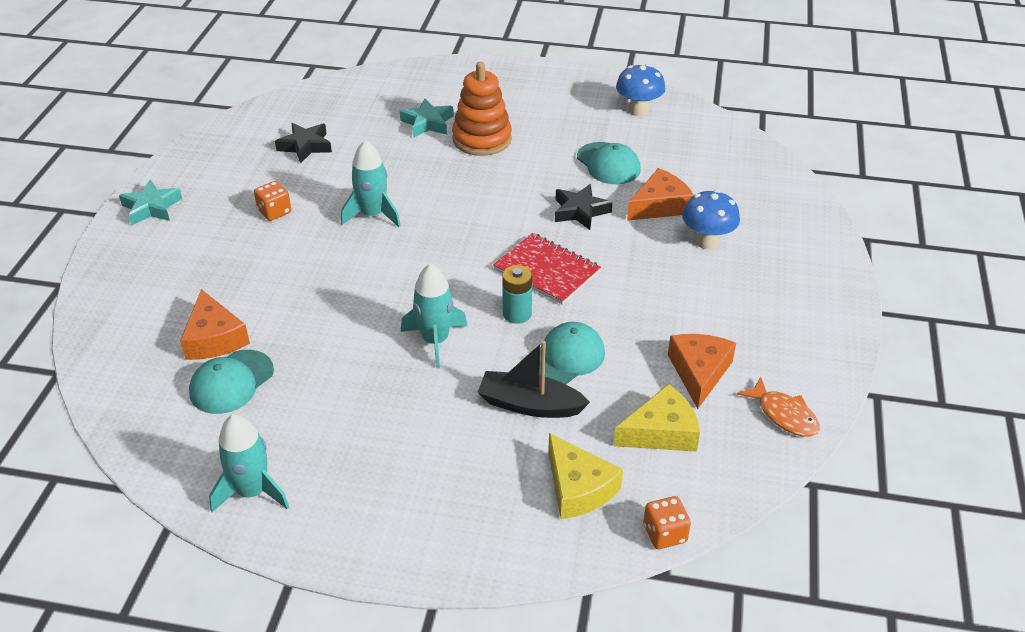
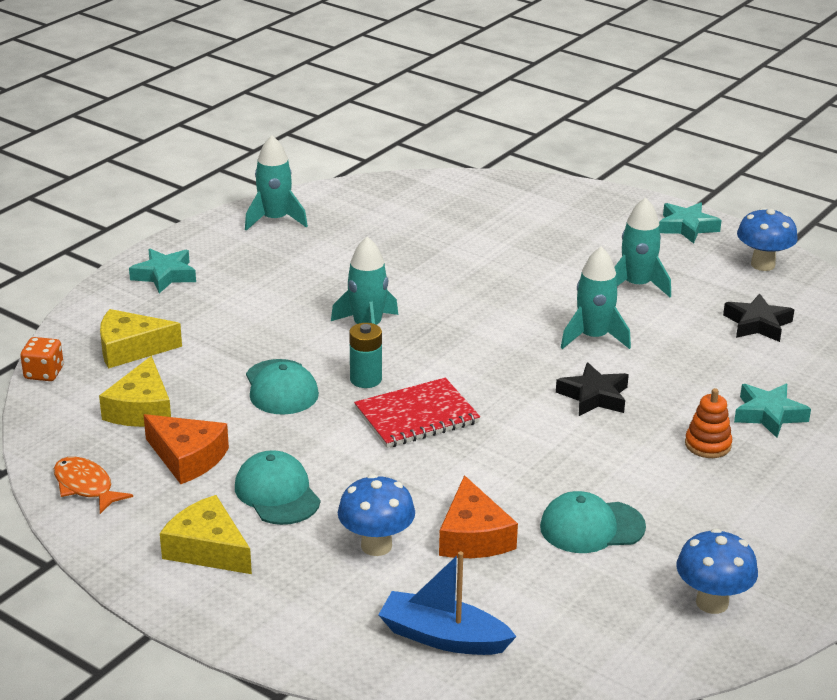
camera: 115 degrees right, 10 degrees down
(205, 159) = (763, 264): none -> blue mushroom
(214, 338) = (464, 230): orange cheese -> none
(231, 382) = (401, 229): turquoise cap -> turquoise cap (277, 493)
(274, 212) = (637, 285): orange dice -> turquoise rocket
(426, 531) = (165, 275): none -> turquoise star
(482, 139) = (707, 445): orange stacking toy -> orange stacking toy, size x0.56
(530, 405) = (242, 353): black boat -> none
(580, 211) = (505, 471): black star -> black star (594, 396)
(759, 191) = (443, 637): none -> blue boat
(784, 316) = (208, 549): none -> yellow cheese
(784, 415) = (86, 486): orange fish -> orange fish turned 60 degrees clockwise

